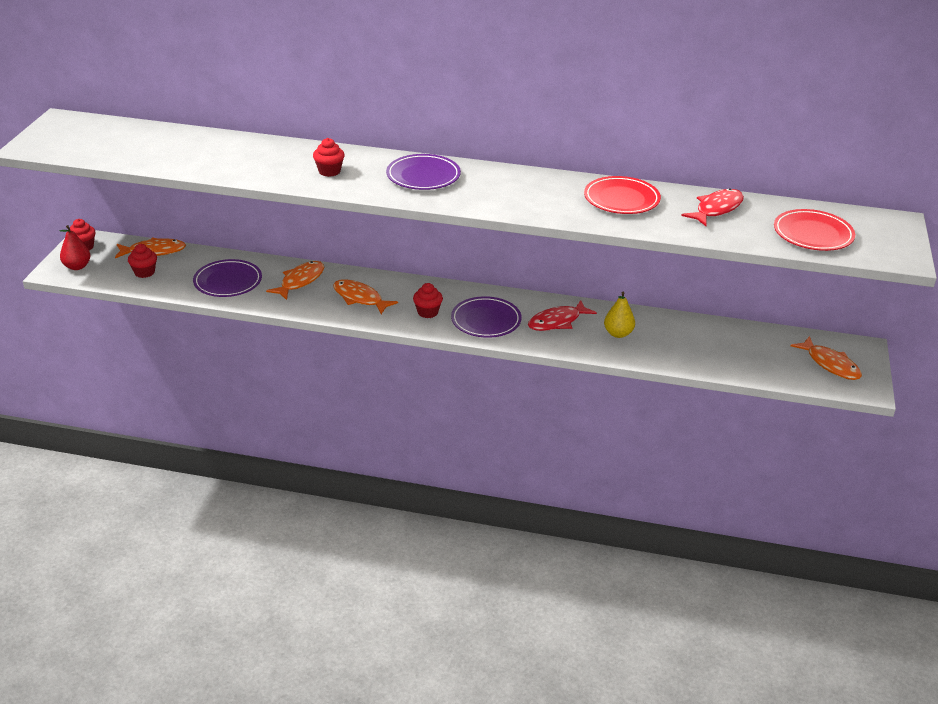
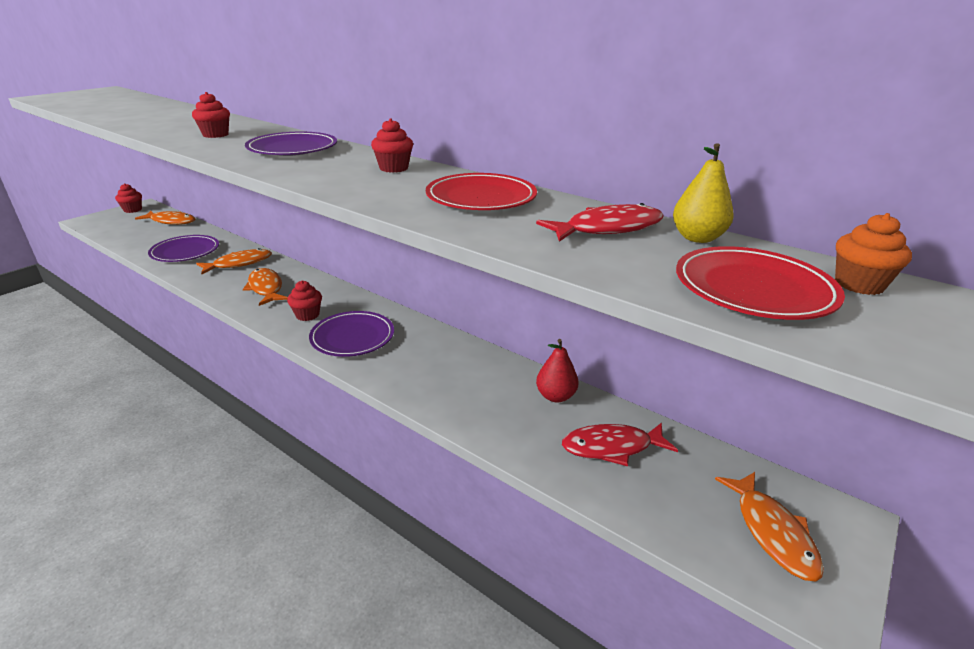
camera: 25 degrees right, 5 degrees down
(77, 266) = (106, 220): red pear -> red pear (555, 396)
(144, 272) = (140, 233): red cupcake -> red cupcake (393, 168)
(557, 322) = (426, 358): red fish -> red fish (612, 447)
(618, 333) = (483, 391): yellow pear -> yellow pear (697, 238)
(855, 219) = (859, 284): none -> orange cupcake

